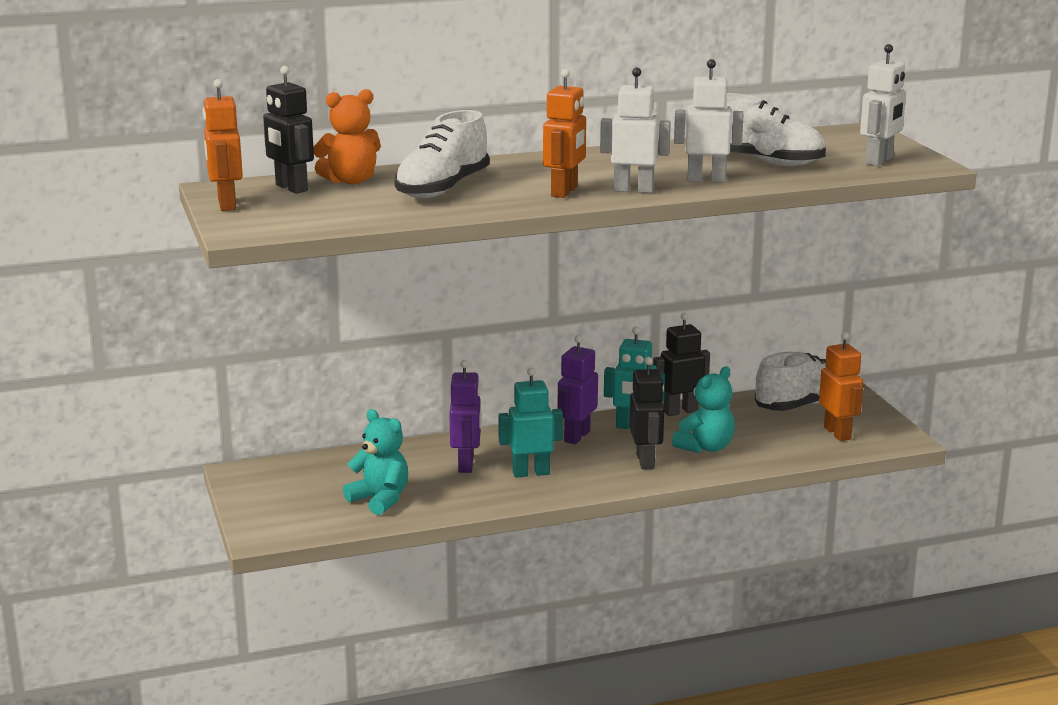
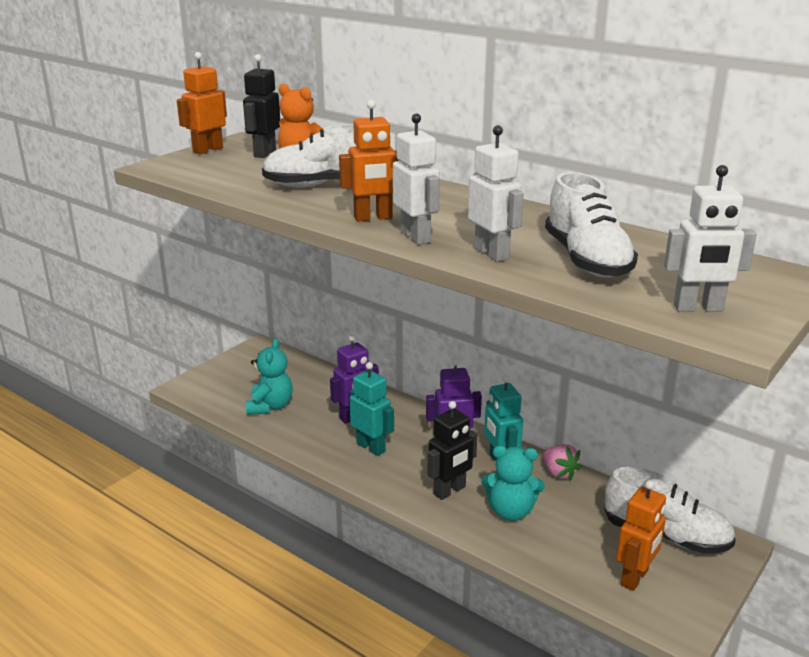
camera: 55 degrees right, 5 degrees up
(680, 411) = (559, 473): black robot -> pink strawberry

